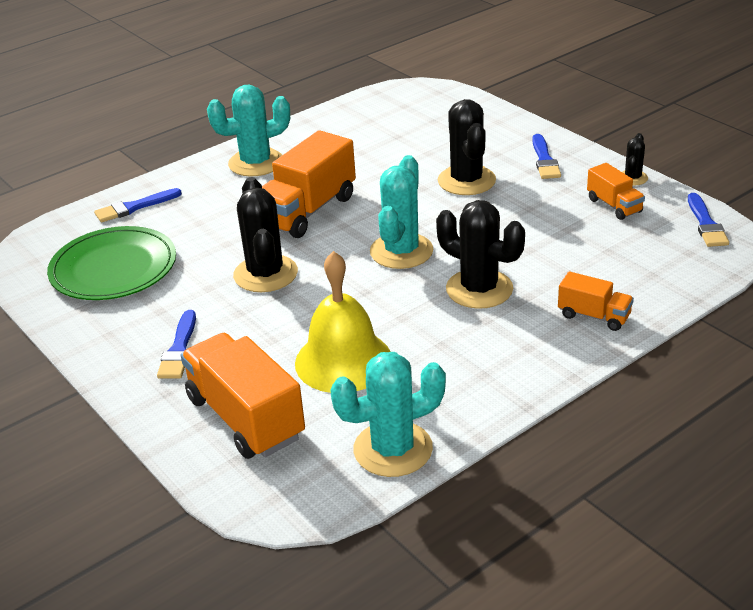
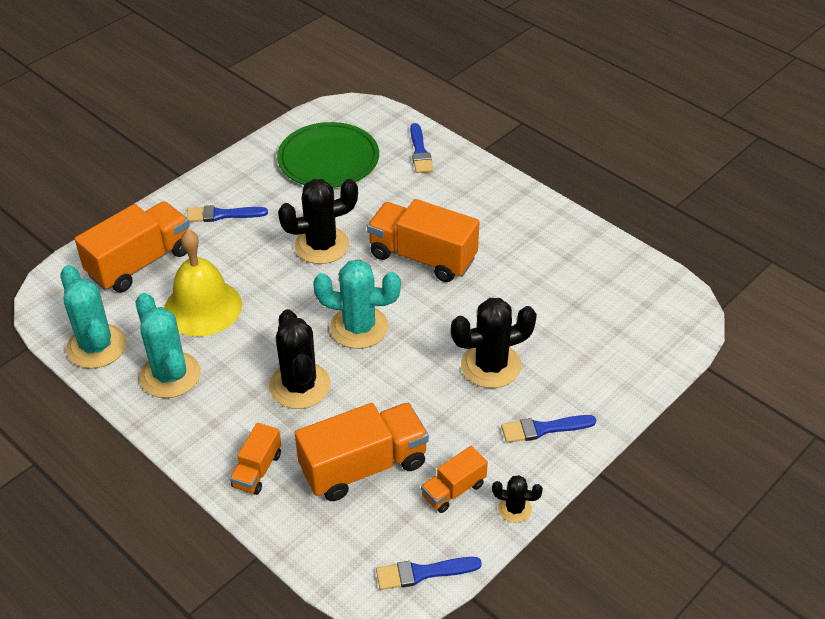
camera: 80 degrees right, 10 degrees up
(135, 207) = (420, 151): blue brush -> blue brush turned 150 degrees counterclockwise
(256, 163) = (505, 211): turquoise cactus -> turquoise cactus (170, 375)
(479, 289) = (300, 385): black cactus -> black cactus turned 45 degrees counterclockwise
(588, 252) = (363, 466): none -> orange truck

